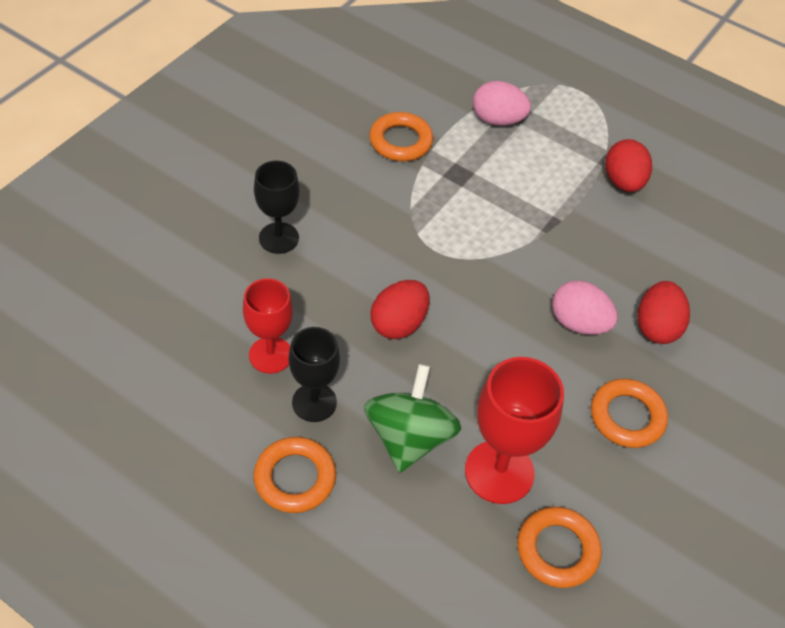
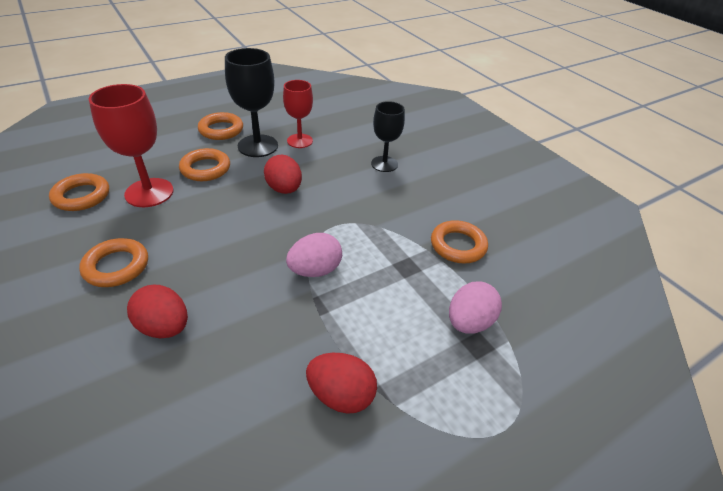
camera: 115 degrees right, 10 degrees down
(314, 402) = (258, 146): black goblet -> black goblet, size x1.51
(409, 437) = (205, 169): green spinning top -> orange ring
(578, 323) = (212, 276): pink egg -> pink egg (315, 270)

